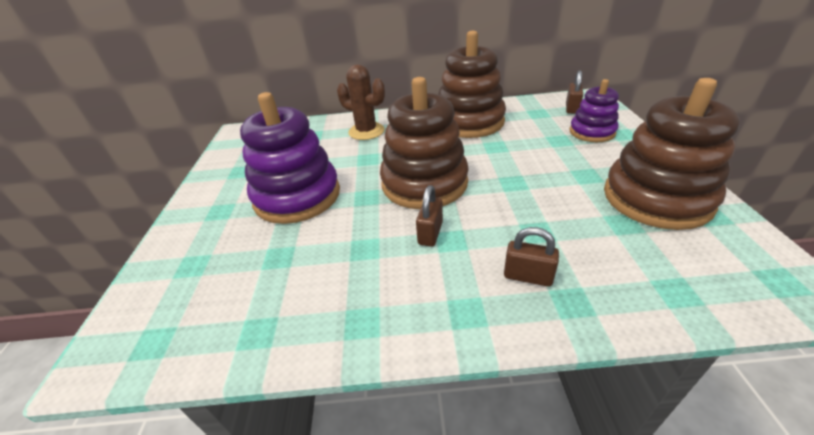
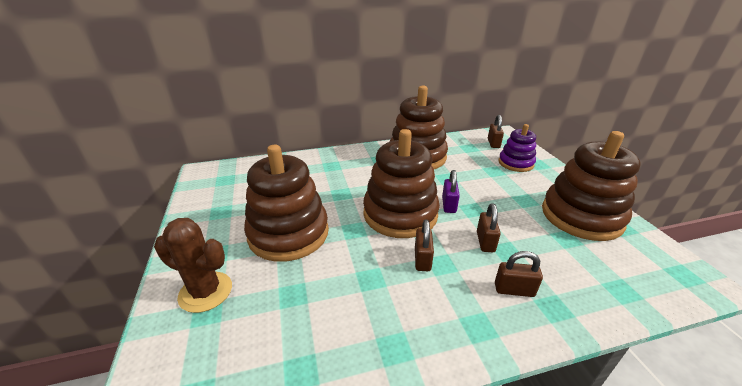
camera: 15 degrees left, 5 degrees down
(297, 196) = (288, 233): purple stacking toy -> brown stacking toy
(366, 131) = (330, 168): brown cactus -> brown cactus (205, 292)
(486, 176) = (449, 205): none -> purple padlock
(514, 220) = (485, 242): none -> brown padlock

